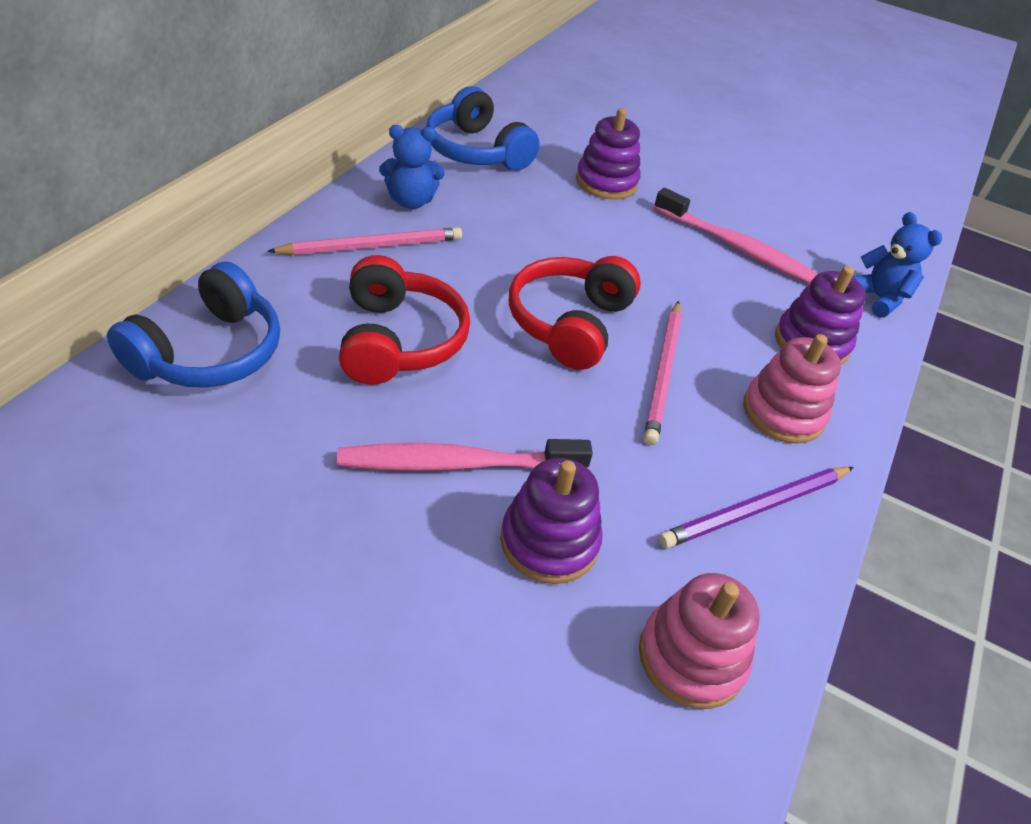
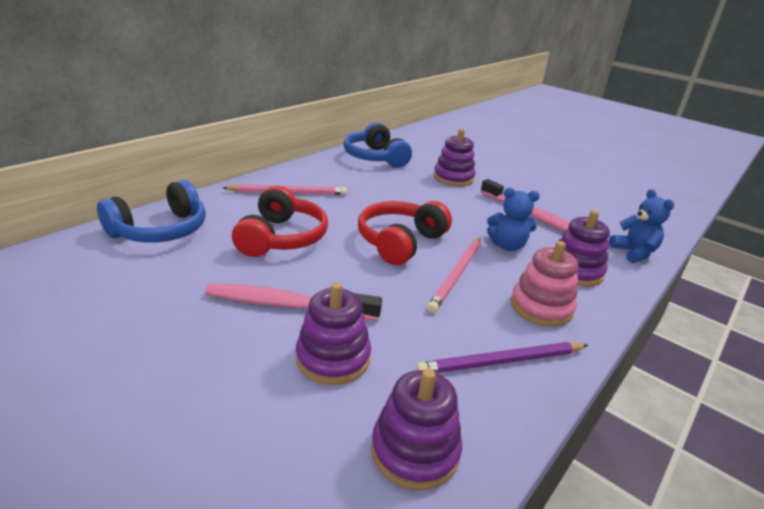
camera: 15 degrees right, 15 degrees down
(411, 201) = (323, 175): blue teddy bear -> blue teddy bear (507, 246)
(691, 657) = (415, 451): pink stacking toy -> purple stacking toy

